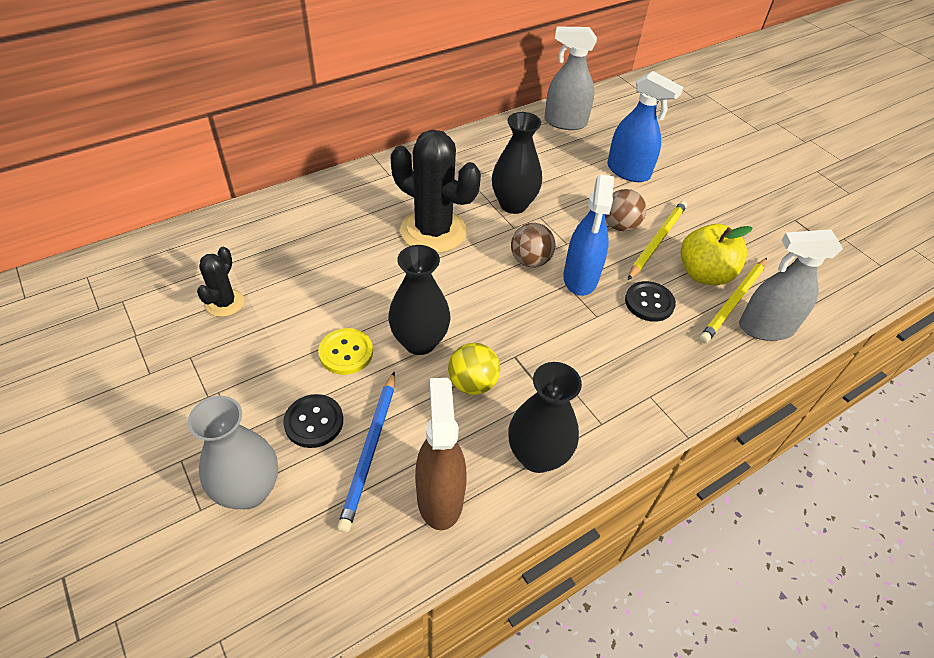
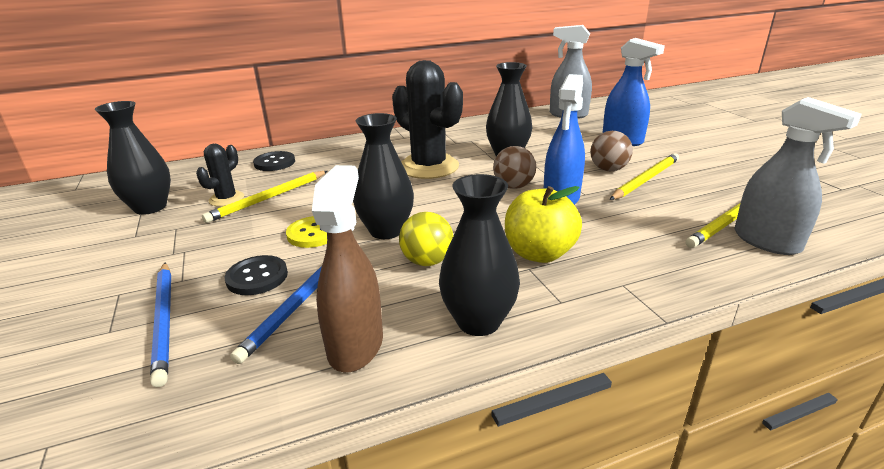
camera: 15 degrees right, 20 degrees down
(141, 324) = (150, 207): none -> black vase
(249, 490) = (164, 321): grey vase -> blue pencil
(273, 298) = (268, 198): none -> yellow pencil
(649, 302) = (631, 217): black button -> black button (274, 163)
(704, 274) = (695, 202): yellow apple -> yellow apple (539, 253)
(765, 328) = (767, 241): grey spray bottle -> grey spray bottle turned 135 degrees counterclockwise

